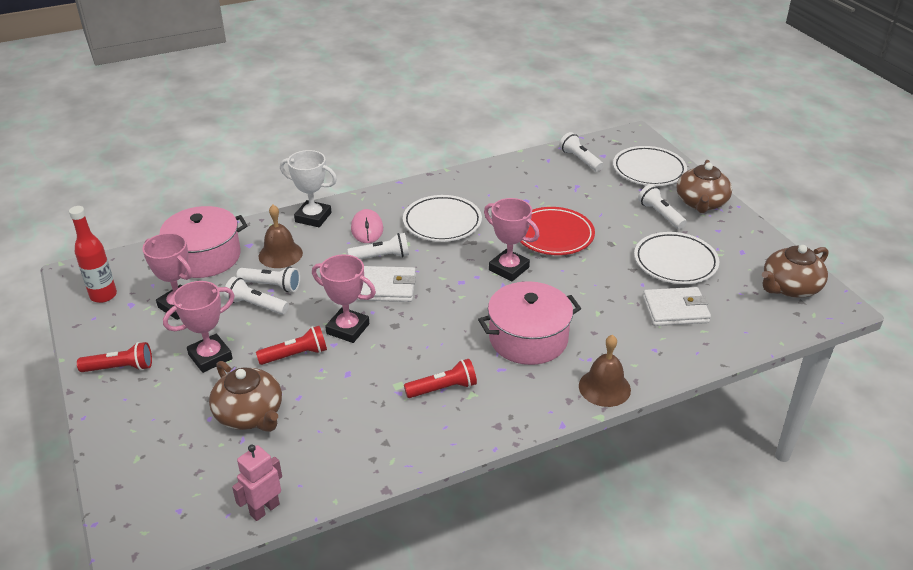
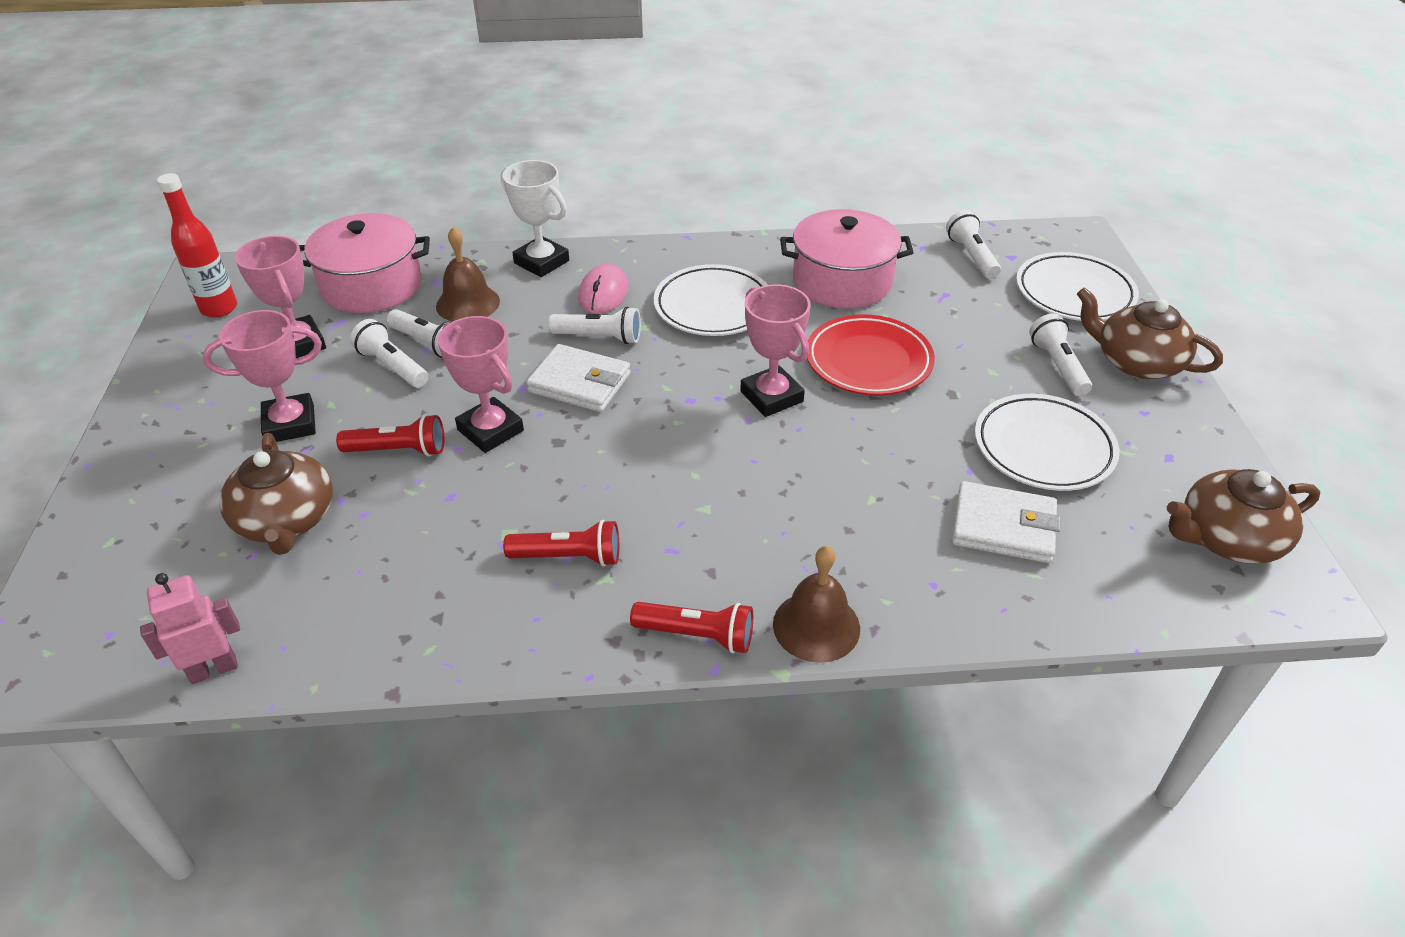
camera: 20 degrees right, 5 degrees up
(120, 368) = (173, 410): red flashlight -> red flashlight (697, 635)
(528, 338) = (740, 512): pink pot -> pink pot (842, 281)
(701, 203) = (1136, 362): brown teapot -> brown teapot turned 90 degrees clockwise

